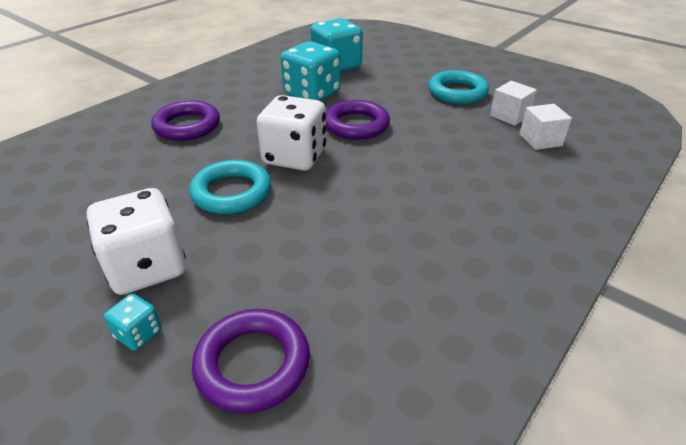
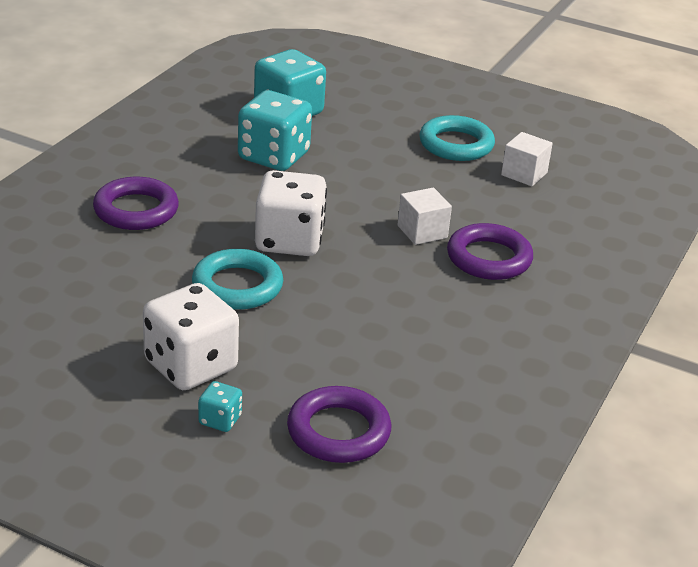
camera: 15 degrees left, 5 degrees down
(356, 125) = (346, 196): purple ring -> purple ring (489, 258)
(540, 140) = (562, 202): white cube -> white cube (422, 232)

